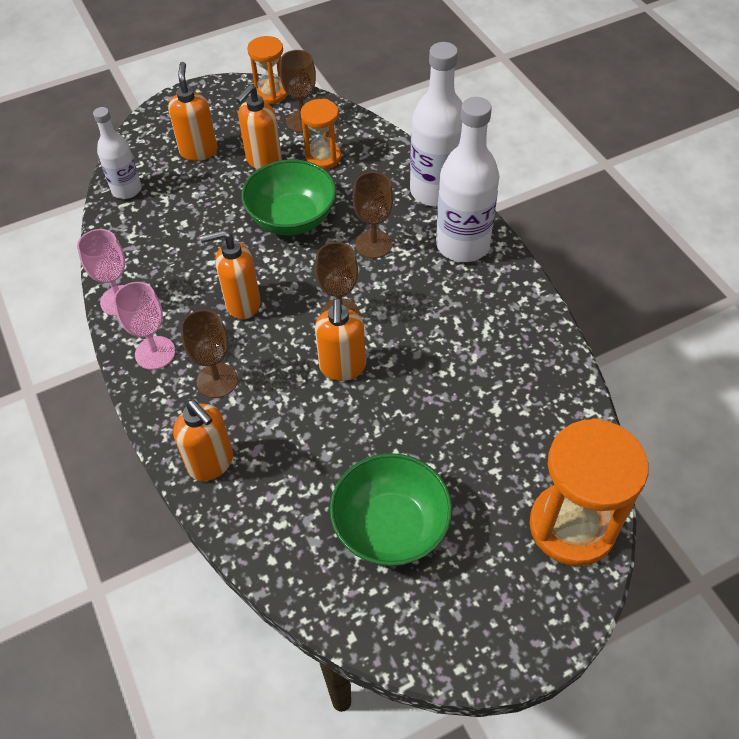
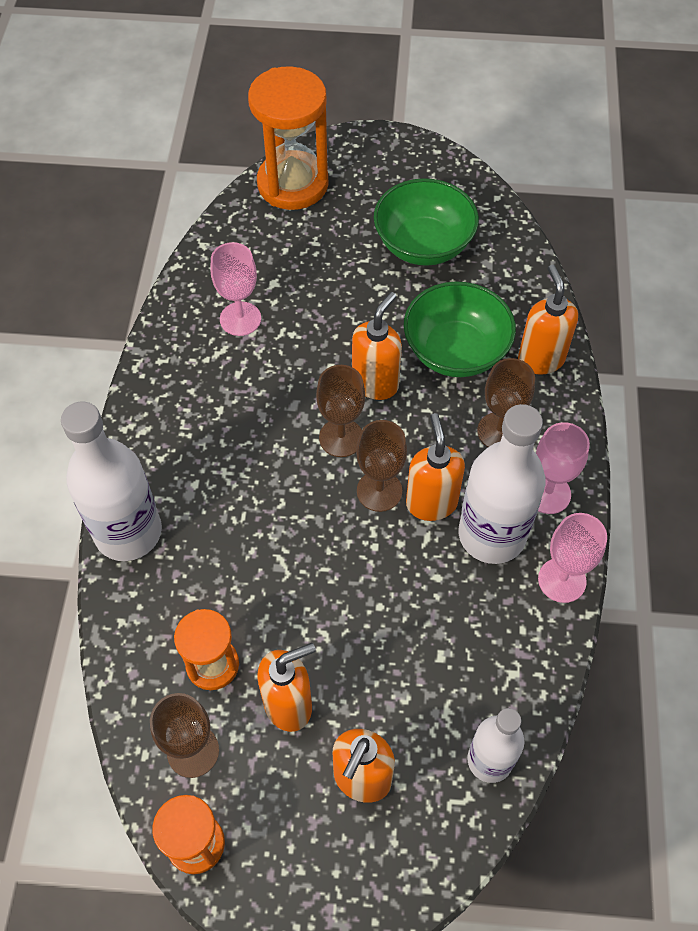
camera: 150 degrees left, 5 degrees up
(242, 304) = (431, 503): orange soap dispenser -> orange soap dispenser turned 120 degrees counterclockwise
(292, 218) = (312, 587): green bowl -> green bowl (455, 351)
(373, 244) = (249, 499): brown goblet -> brown goblet (379, 491)
(462, 245) = (162, 447): white bottle -> white bottle (492, 535)
(494, 362) = (240, 319): none -> pink goblet

